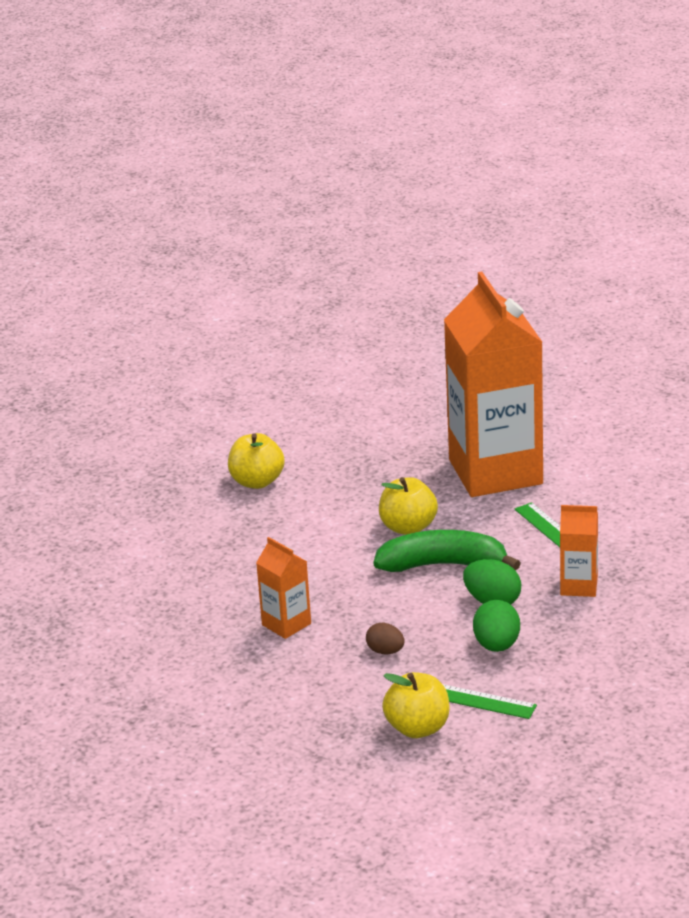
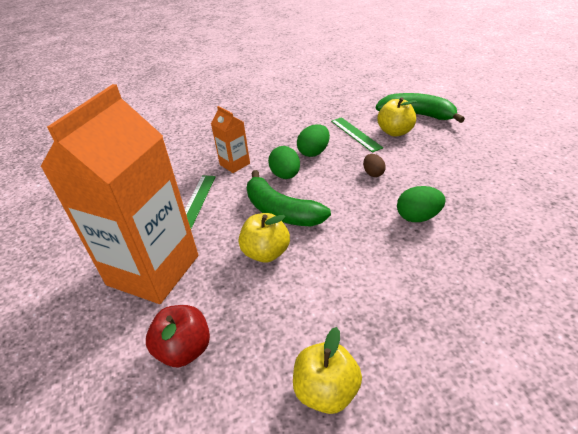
camera: 140 degrees left, 10 degrees up
(286, 624) = (418, 217): orange carton -> green egg
(388, 452) = (184, 349): none -> red apple
(414, 776) = (417, 115): none -> green banana

